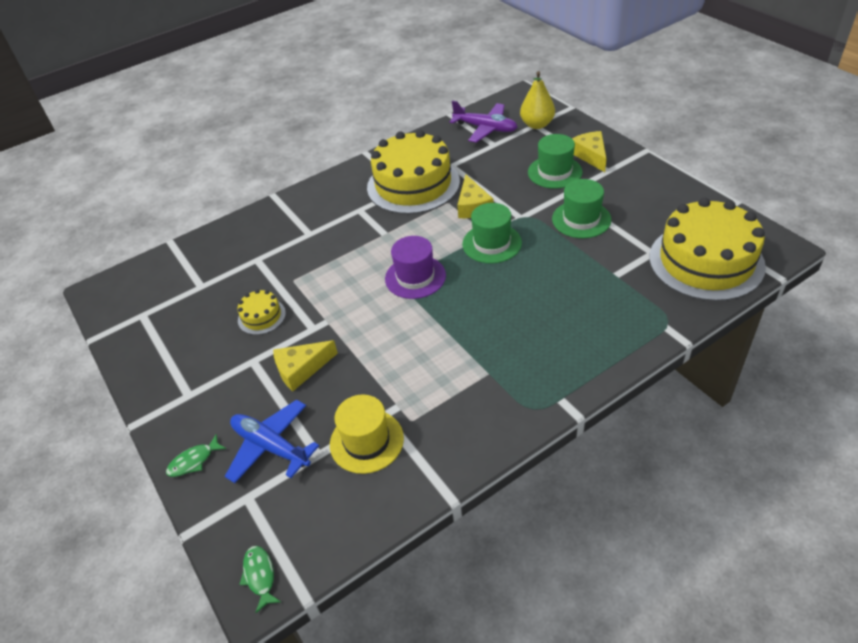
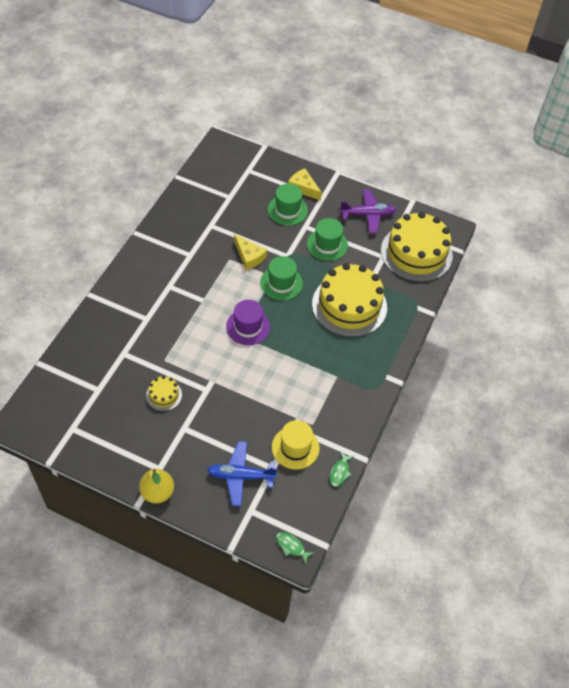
camera: 40 degrees left, 10 degrees up
(194, 461) = (199, 506): green fish -> green fish (340, 472)
(301, 369) = (221, 420): yellow cheese -> none
(413, 184) = (194, 251): yellow cake -> yellow cake (349, 305)
(485, 128) = (214, 183): purple plane -> purple plane (367, 215)
(537, 124) = (249, 169): yellow pear -> yellow pear (157, 492)

